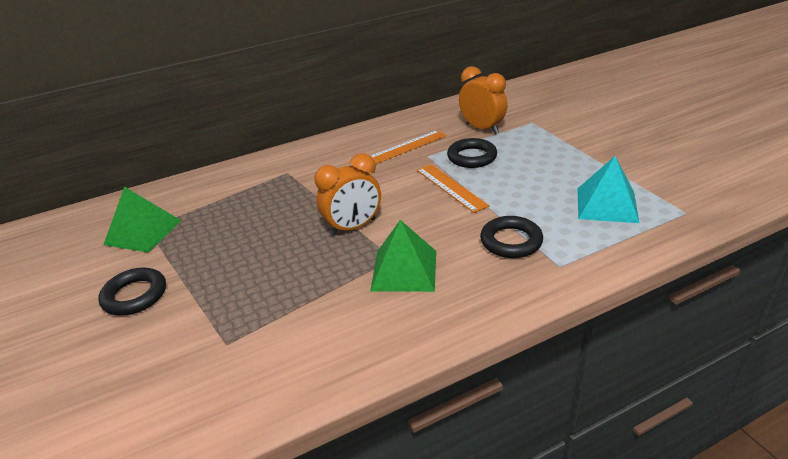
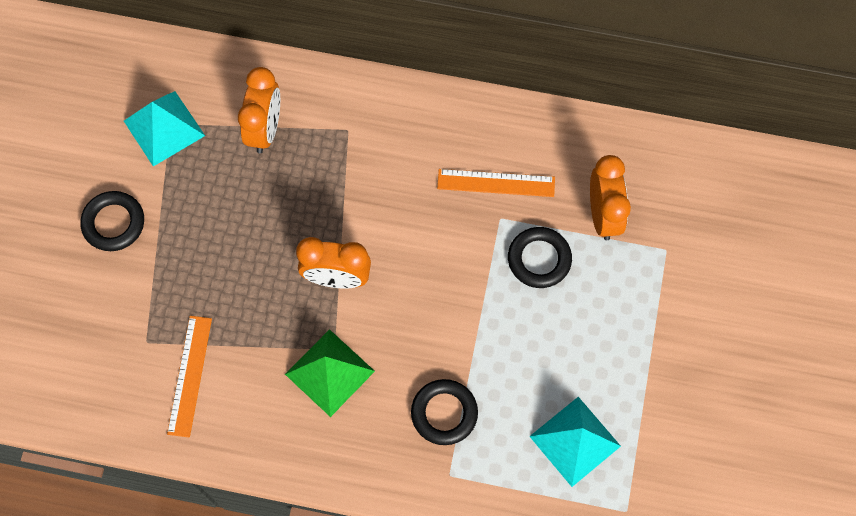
camera: 35 degrees right, 35 degrees up
(143, 232) = (164, 128): green pyramid -> turquoise pyramid
(227, 197) = (265, 129): none -> orange clock
(450, 187) = (470, 292): orange ruler -> orange ruler (189, 375)

